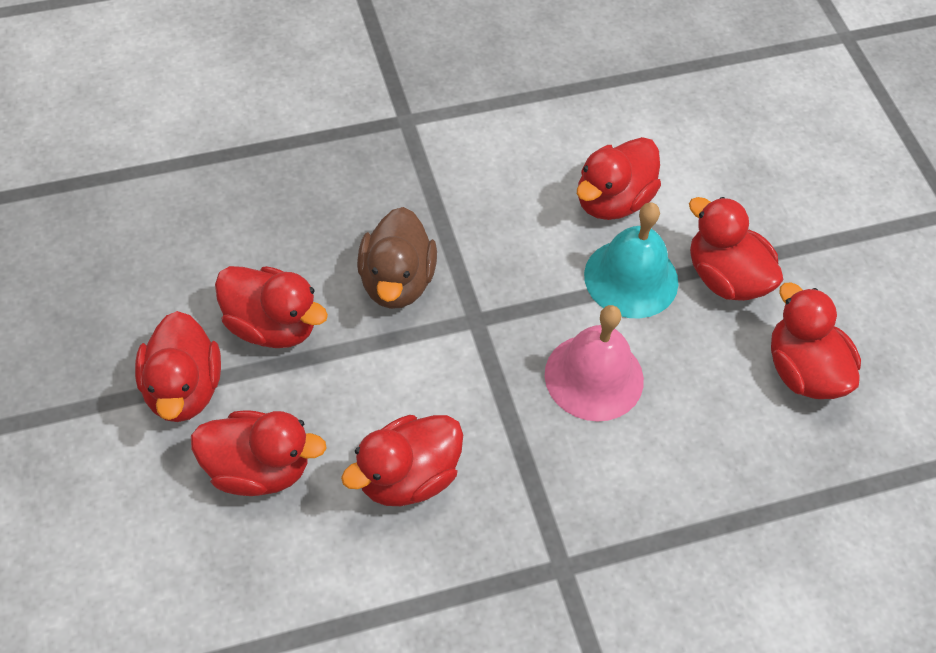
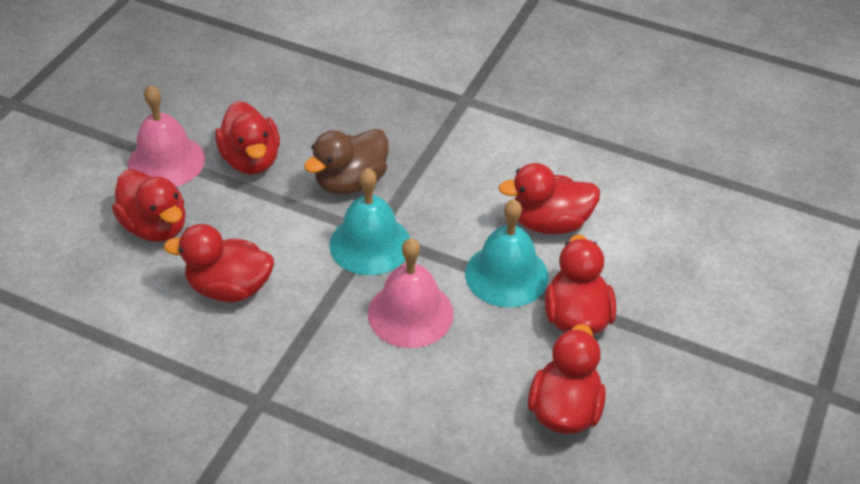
camera: 45 degrees right, 10 degrees down
(183, 389) = (166, 161): red duck -> pink bell
(485, 334) = (370, 244): none -> turquoise bell

